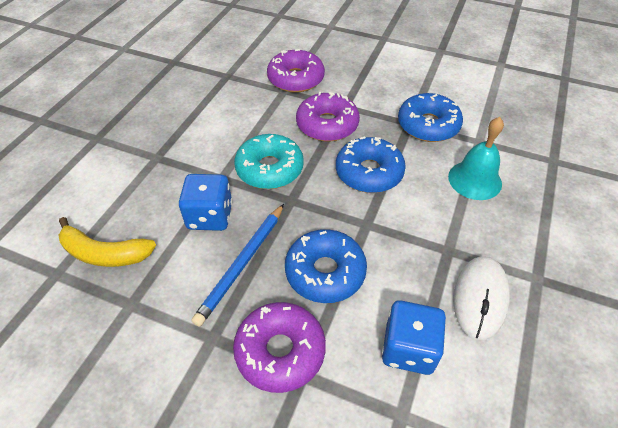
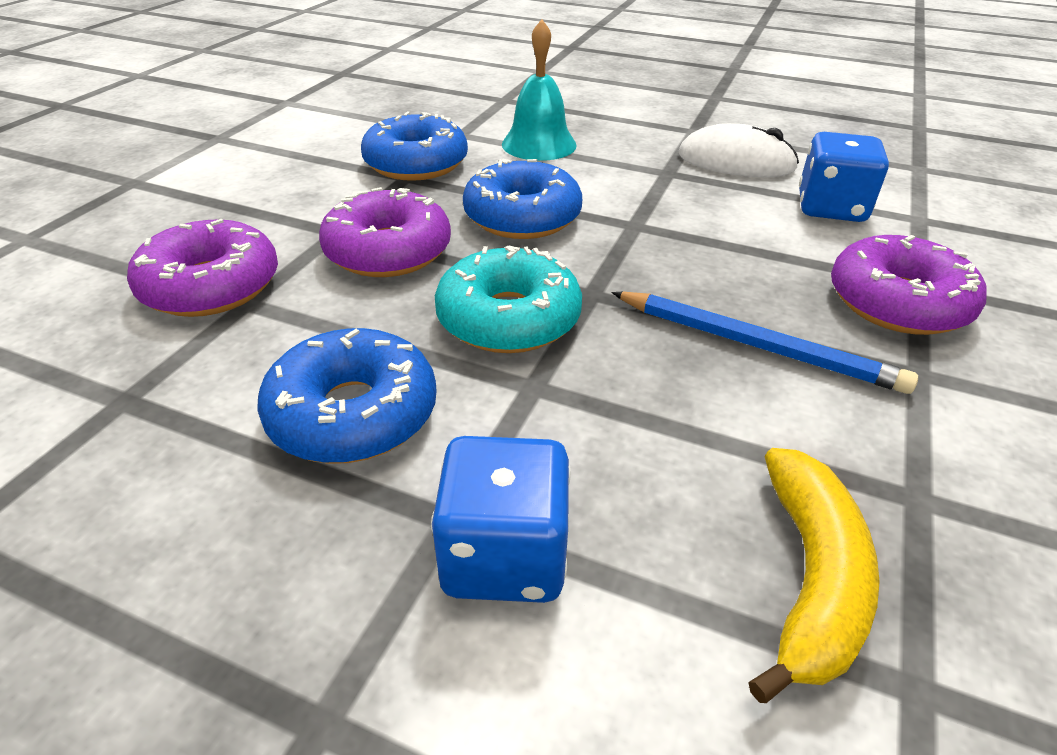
camera: 90 degrees left, 10 degrees down
(210, 216) = (650, 395): blue dice -> blue dice (504, 555)
(325, 272) = (740, 262): blue donut -> blue donut (353, 414)

